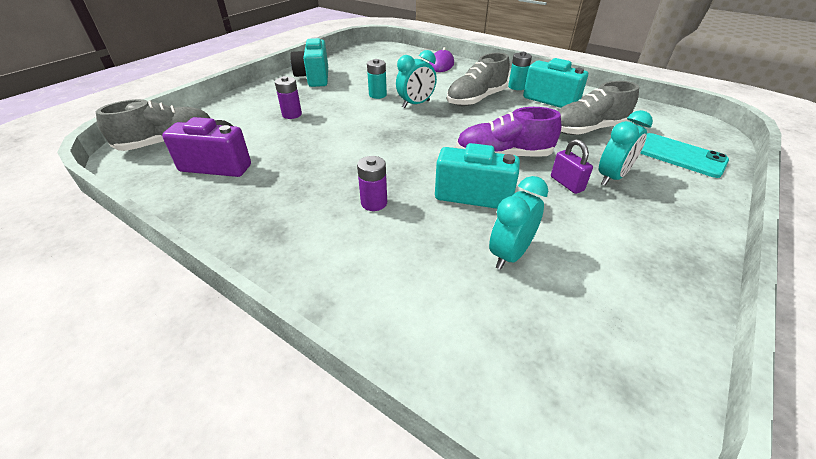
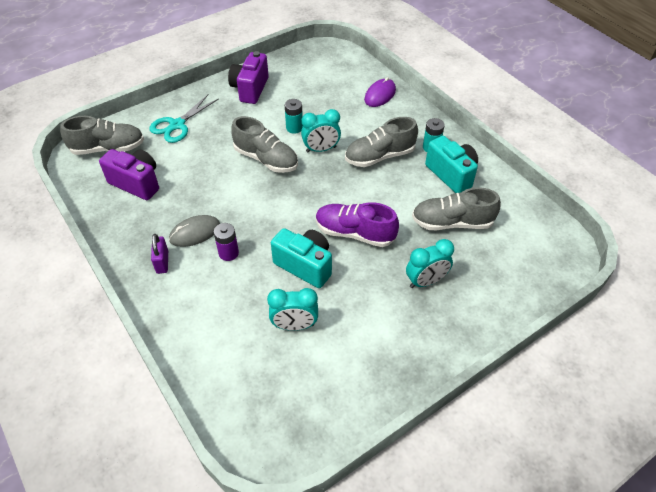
camera: 20 degrees right, 10 degrees up
(247, 112) = (177, 125): none -> turquoise scissors
(292, 114) = (211, 137): purple battery -> none
(314, 78) = (250, 89): turquoise camera -> purple camera
(319, 193) = (195, 232): none -> grey mouse
(364, 120) = (266, 159): none -> grey shoe
(510, 254) = (294, 325): turquoise clock -> turquoise clock turned 150 degrees counterclockwise
(566, 184) = (384, 277): purple padlock -> purple padlock (162, 262)
(679, 155) = (507, 275): turquoise phone -> none

